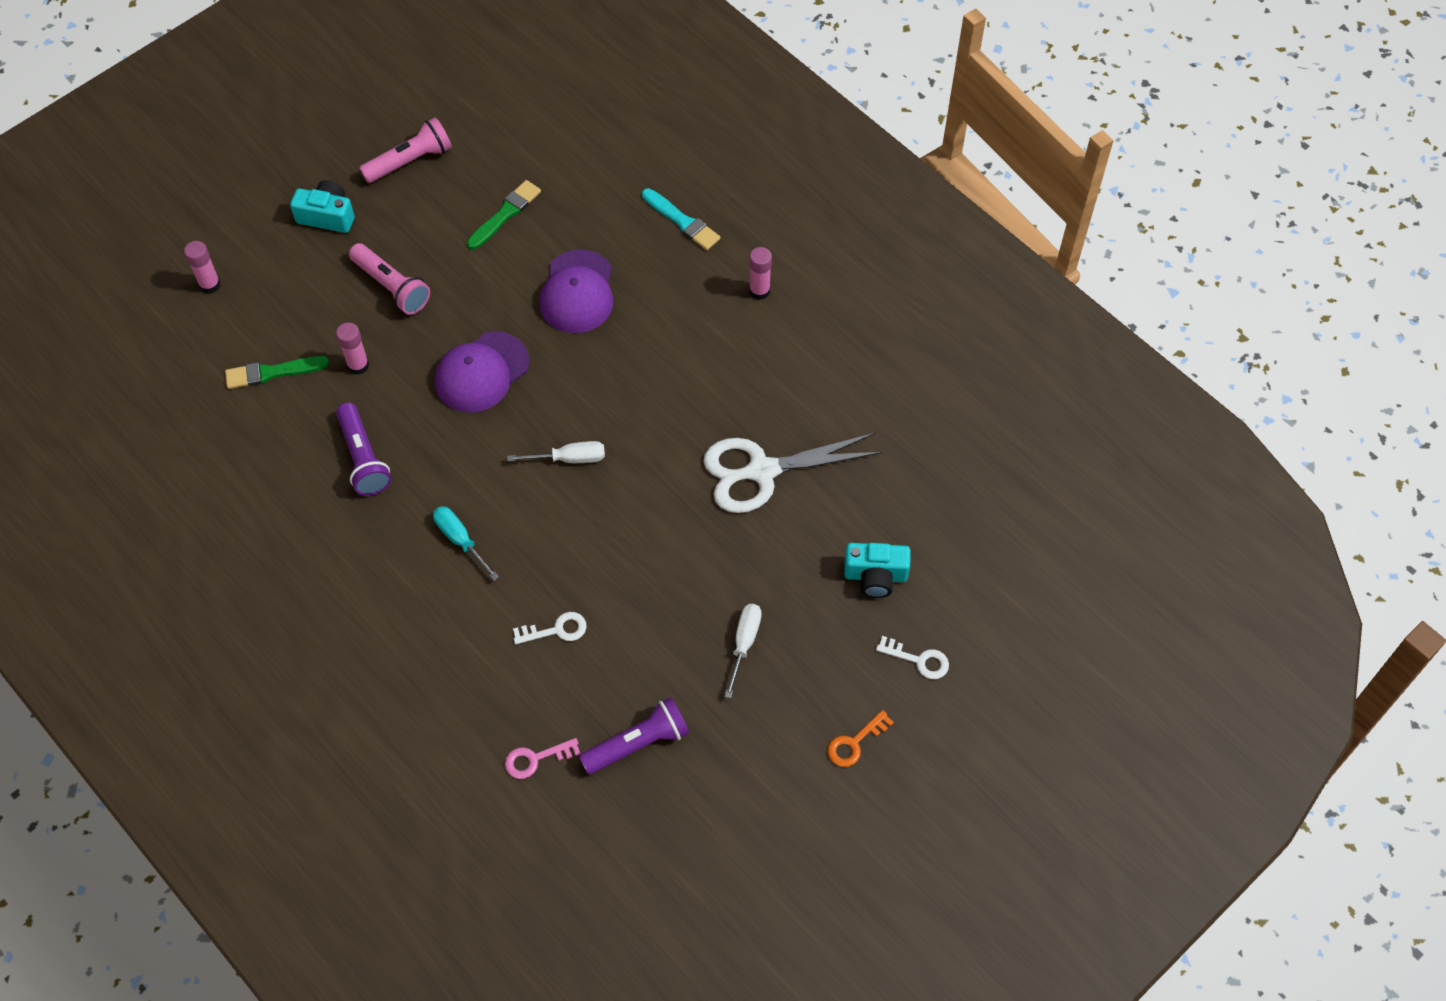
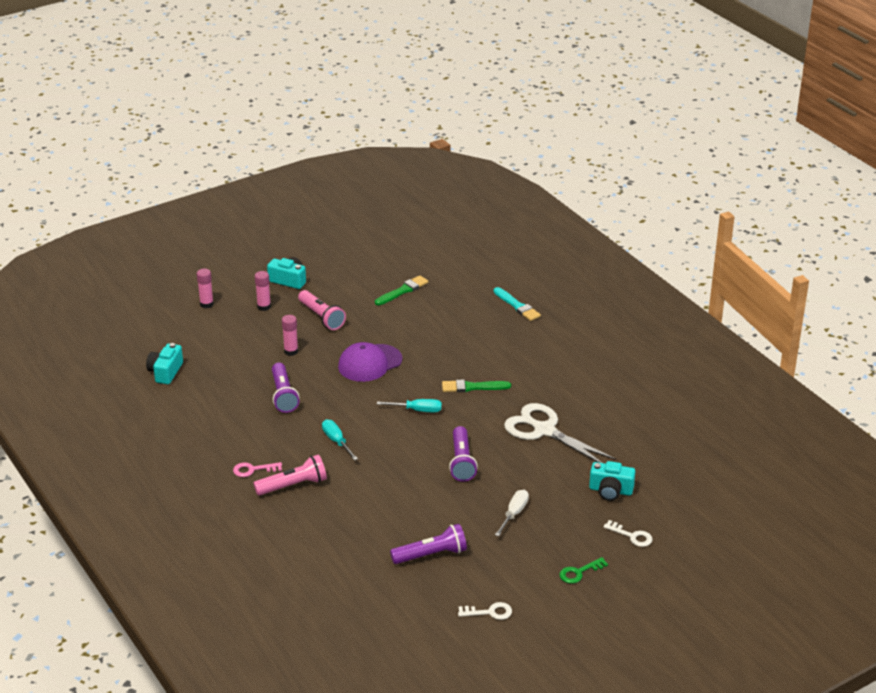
camera: 10 degrees right, 25 degrees down
(174, 437) = (165, 372): none -> turquoise camera
(272, 372) = (235, 349): green brush -> green brush (472, 387)
(410, 161) = (347, 260): pink flashlight -> pink flashlight (293, 485)
(536, 759) = (361, 554): pink key -> pink key (253, 470)
(556, 630) = (389, 492): white key -> white key (489, 612)
(570, 458) = (418, 410): white screwdriver -> turquoise screwdriver
(577, 292) = (441, 332): purple cap -> none
(651, 553) = (461, 462): none -> purple flashlight
(759, 291) = (561, 344): pink glue stick -> pink glue stick (264, 307)
(762, 471) = (544, 430): white scissors -> white scissors turned 45 degrees clockwise
(855, 743) = (579, 572): orange key -> green key

